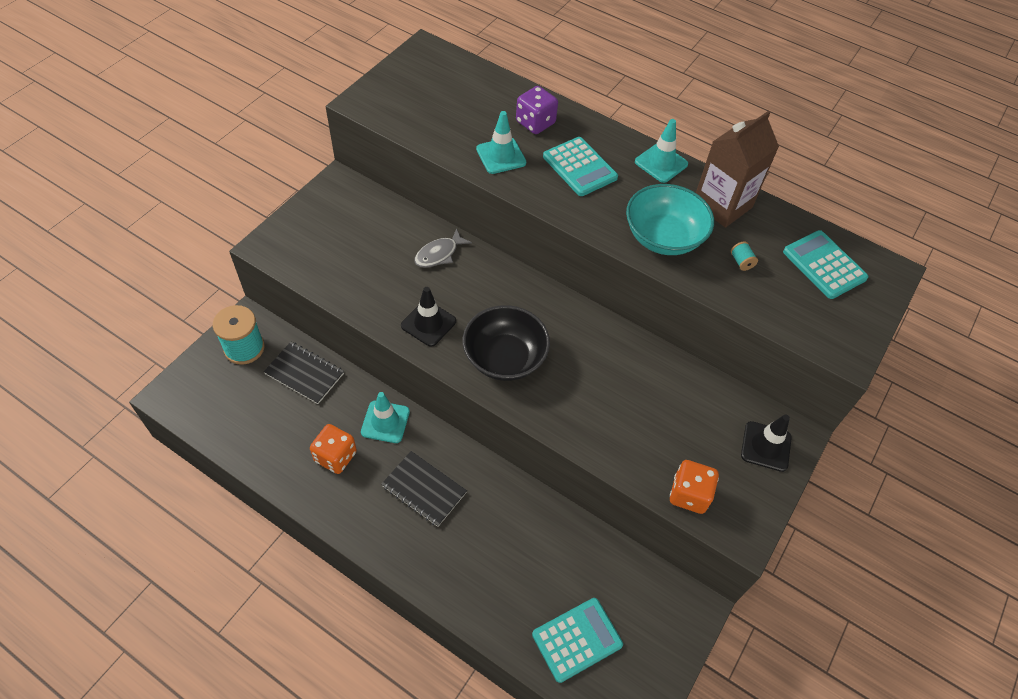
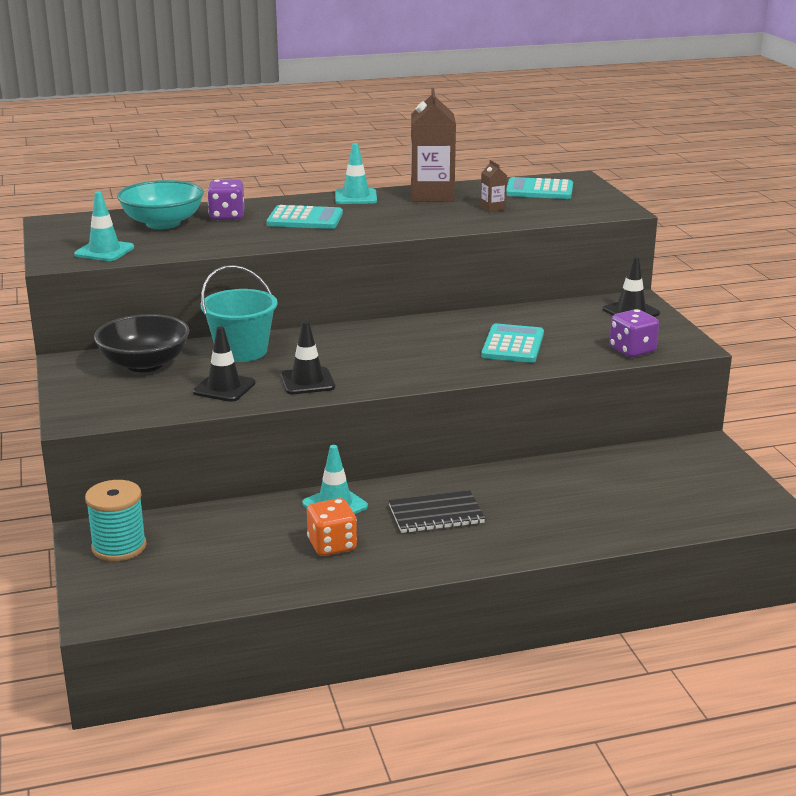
camera: 45 degrees left, 30 degrees down
(304, 373) = (210, 525): black notebook -> none
(376, 286) = (224, 388): none -> black traffic cone
(439, 254) = (241, 351): grey fish -> turquoise bucket
(501, 156) = (235, 237): turquoise traffic cone -> turquoise traffic cone (104, 251)
(504, 358) = (398, 366): black bowl -> black bowl (145, 364)
(577, 639) = (675, 504): turquoise calculator -> turquoise calculator (513, 345)
(663, 237) = (426, 219): turquoise bowl -> turquoise bowl (163, 223)
(689, 494) = (632, 350): orange dice -> purple dice
(741, 262) = (493, 208): turquoise spool -> brown carton

